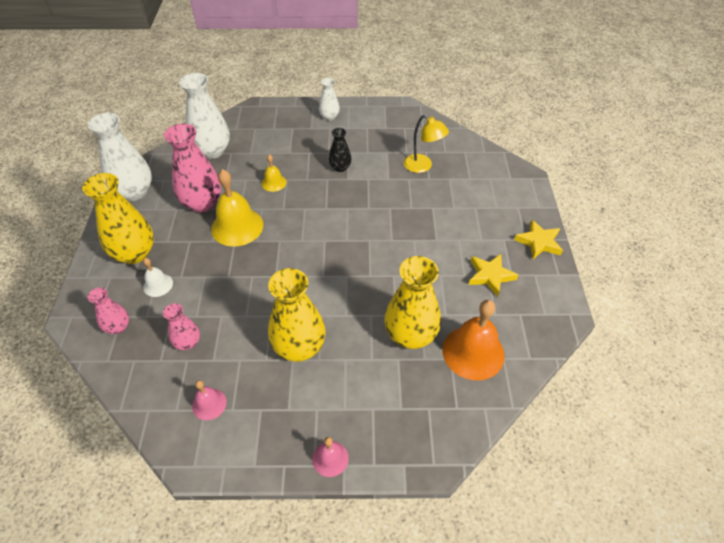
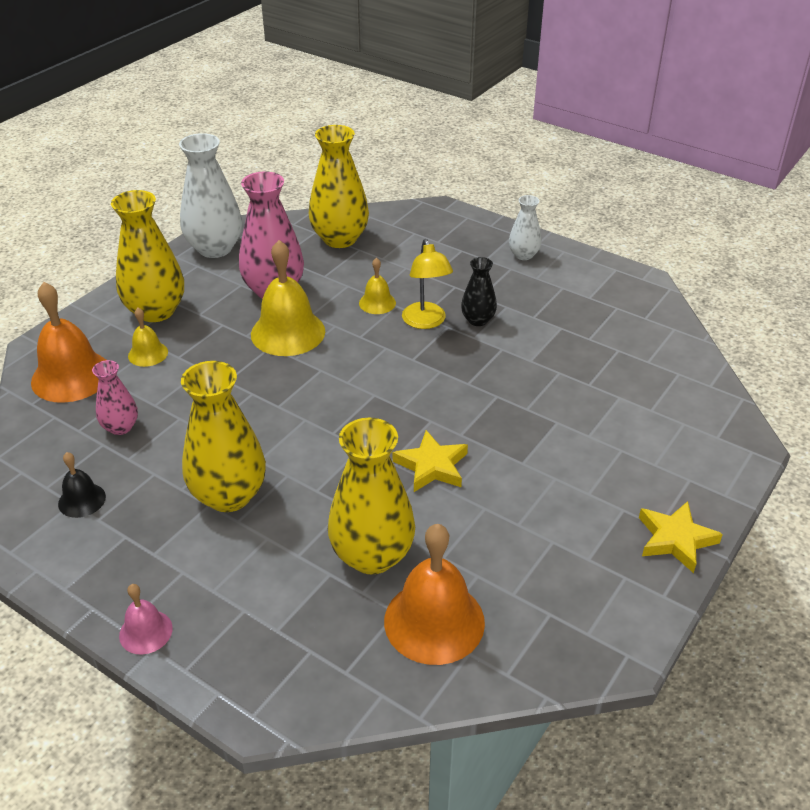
camera: 35 degrees right, 10 degrees down
(118, 327) = (71, 376): pink vase -> orange bell
(158, 285) = (148, 354): white bell -> yellow bell
(209, 404) = (82, 500): pink bell -> black bell
(212, 151) = (340, 239): white vase -> yellow vase
(423, 166) = (595, 366): yellow lamp -> yellow lamp (426, 322)
(490, 276) = (554, 544): yellow star -> yellow star (432, 466)

